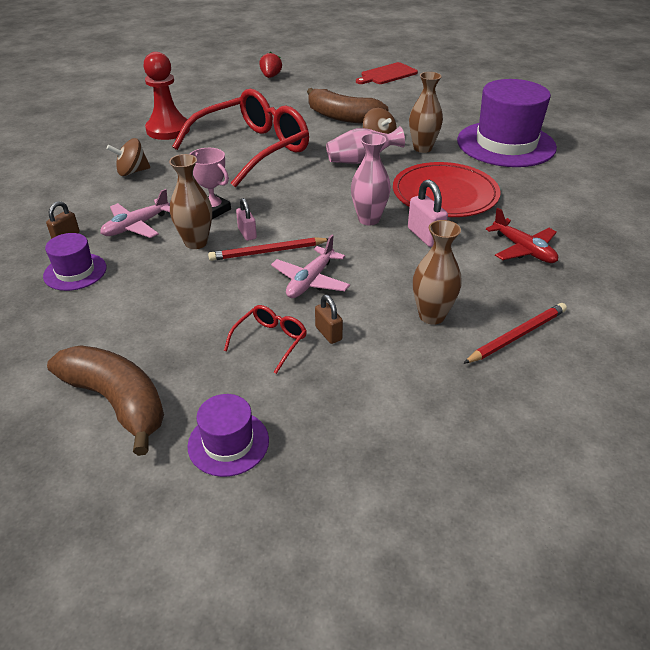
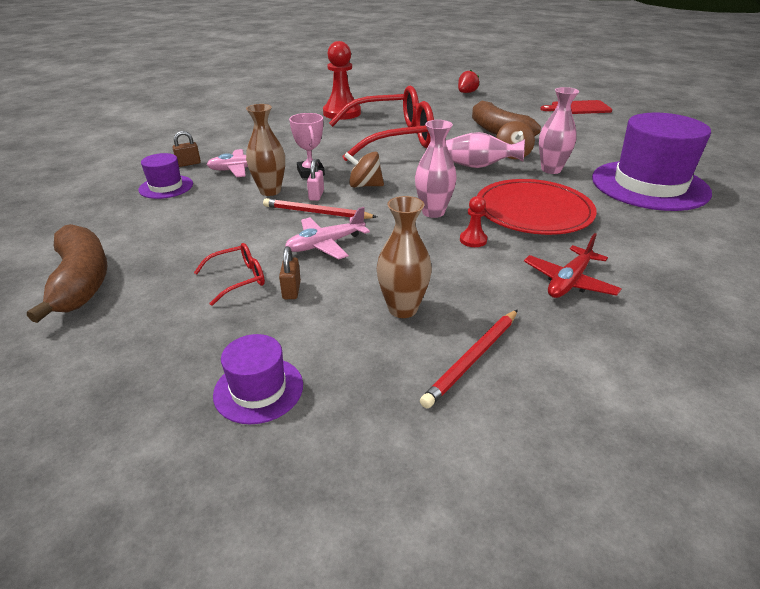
camera: 30 degrees right, 5 degrees down
(132, 172) = (283, 134): brown spinning top -> brown spinning top (364, 185)
(228, 443) = (113, 344): purple hat -> purple hat (258, 389)
(422, 148) = (551, 170): brown vase -> pink vase
(425, 236) = (473, 240): pink padlock -> red pawn
(516, 335) = (473, 359): red pencil -> red pencil turned 135 degrees clockwise
(523, 249) = (569, 282): red plane -> red plane turned 45 degrees clockwise

